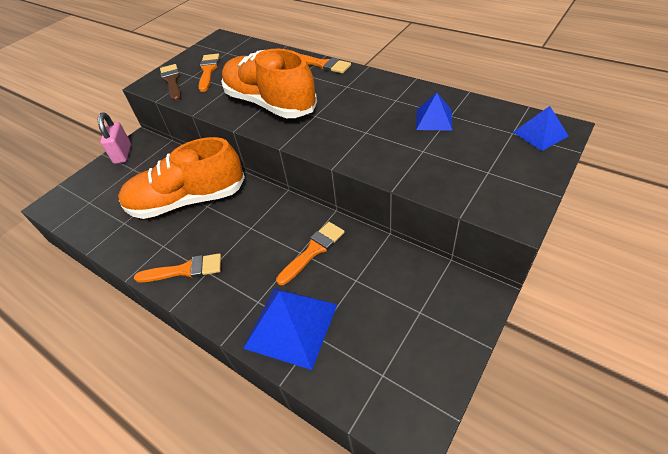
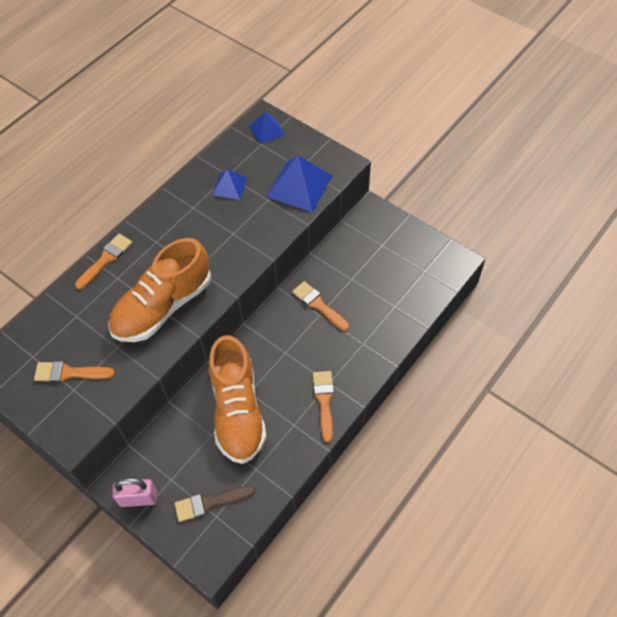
camera: 90 degrees left, 10 degrees up
(172, 81) = (77, 411): brown brush -> brown brush (210, 503)
(291, 325) = (384, 321): blue pyramid -> blue pyramid (299, 186)

